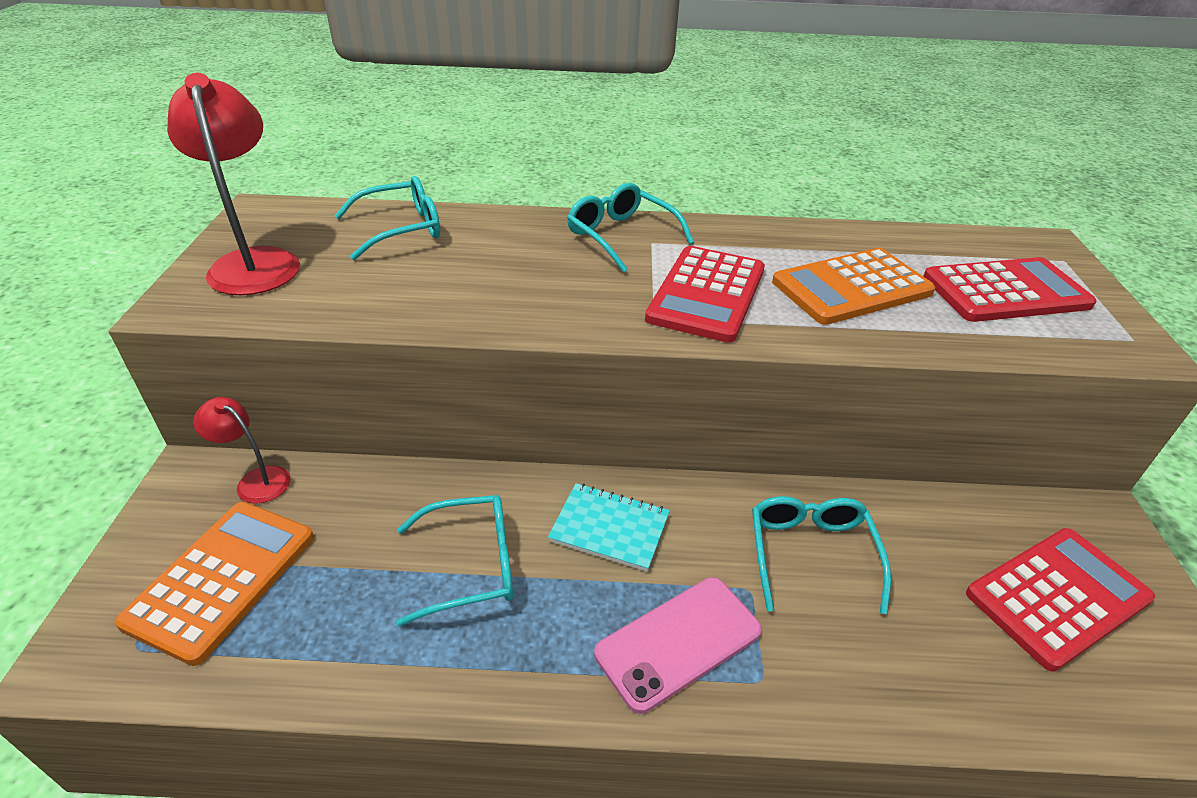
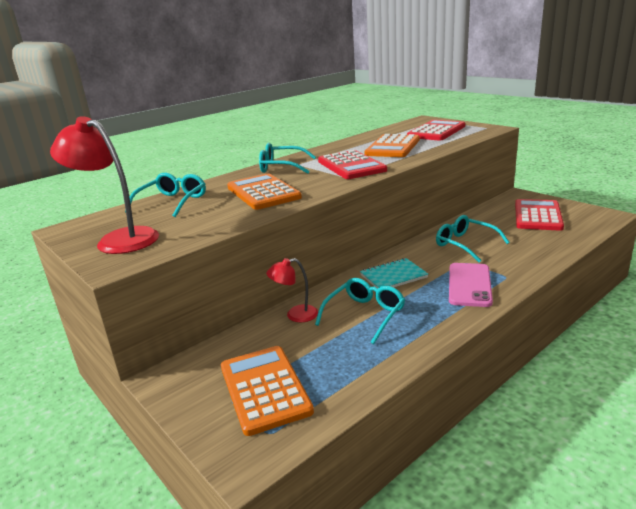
camera: 40 degrees left, 15 degrees down
(256, 480) = (208, 357): red lamp -> red lamp (295, 315)
(506, 277) = (263, 193): none -> orange calculator

